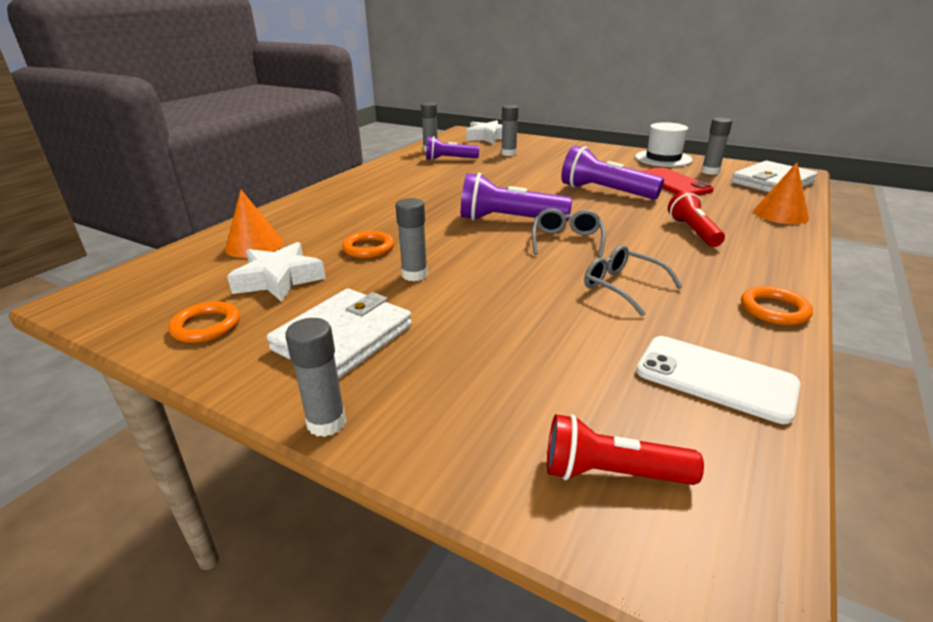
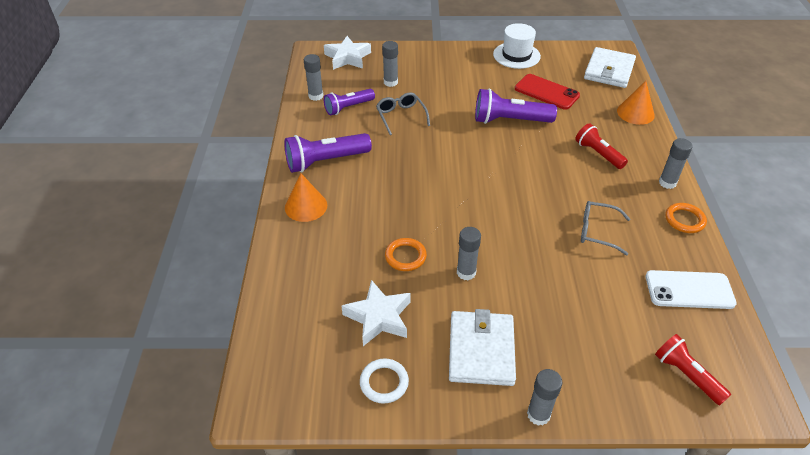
camera: 30 degrees left, 15 degrees up
(206, 326) = (384, 382): orange ring -> white ring
(254, 245) = (313, 288): orange cone -> orange cone (306, 206)
(509, 220) = (473, 183): purple flashlight -> purple flashlight (325, 161)
(567, 241) = (530, 194): grey glasses -> grey glasses (401, 116)
(611, 473) = (686, 375): red flashlight -> red flashlight turned 75 degrees clockwise
(710, 172) = (561, 67): grey glue stick -> grey glue stick (667, 183)

